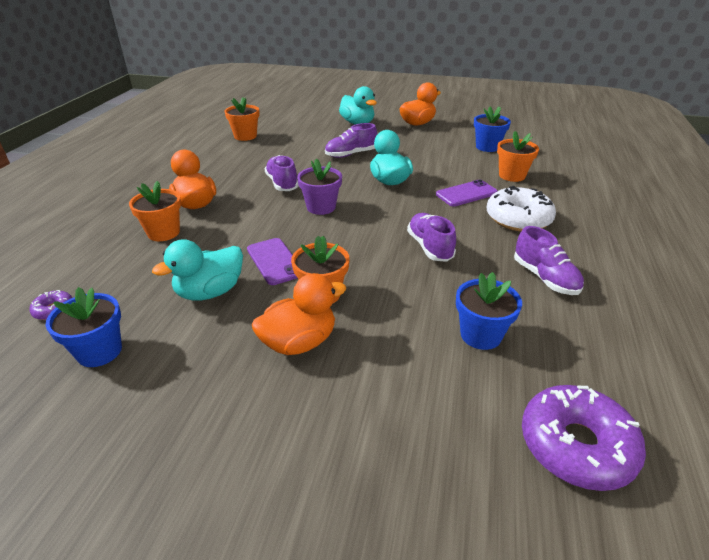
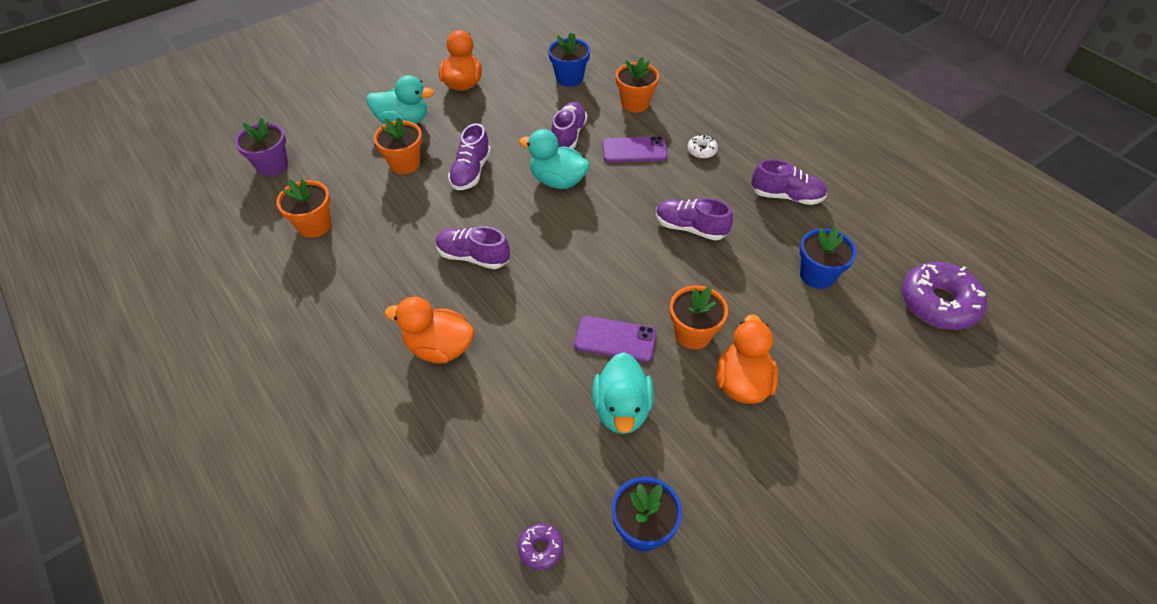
camera: 50 degrees left, 15 degrees up
(163, 232) = (474, 401): orange flower pot -> orange flower pot (405, 163)
(321, 207) = (554, 255): purple flower pot -> purple flower pot (272, 166)
(436, 168) = (568, 135): none -> purple shoe
(466, 194) = (634, 150): purple phone -> purple phone turned 75 degrees clockwise
(518, 218) = (701, 150): white donut -> white donut, size x0.46

